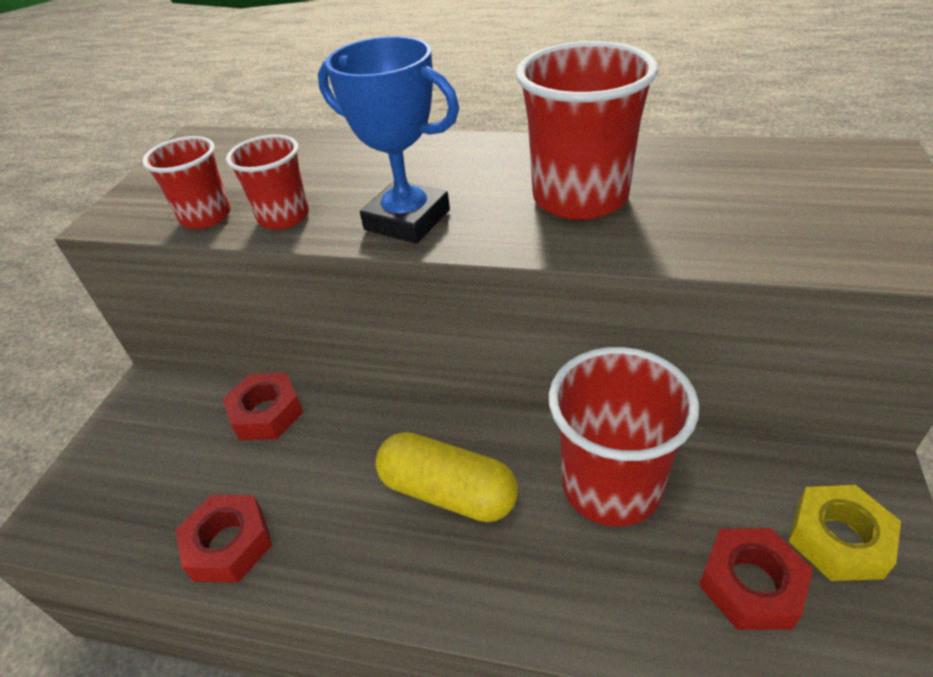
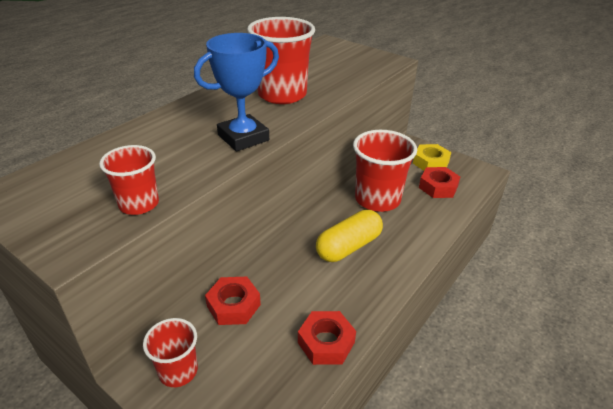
camera: 70 degrees left, 5 degrees down
(283, 217) = (184, 174): red cup -> red cup (178, 371)

